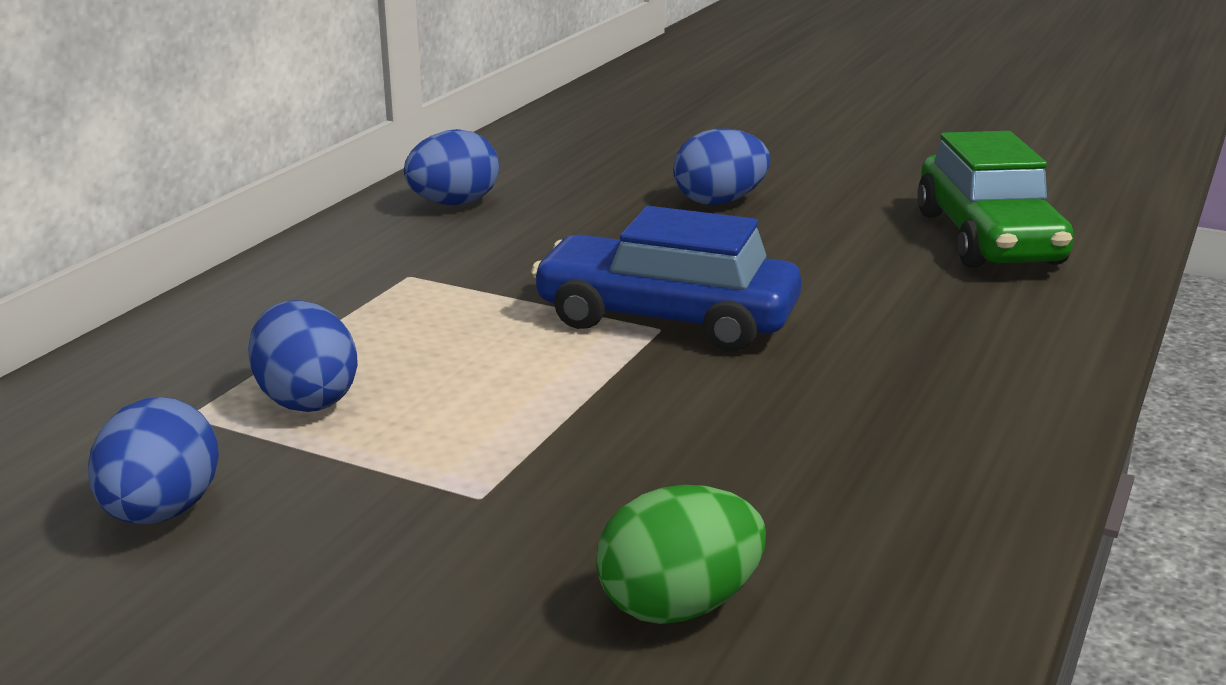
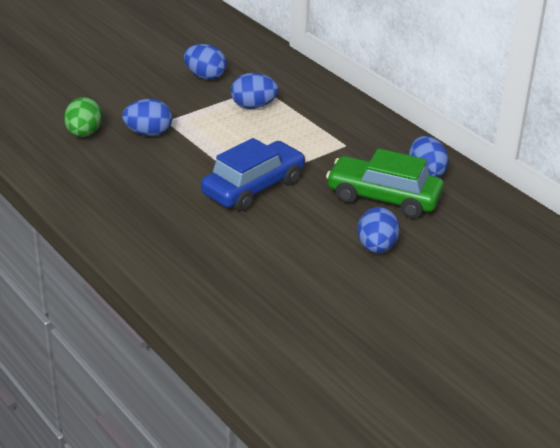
camera: 115 degrees right, 10 degrees up
(572, 500) = (148, 133): none -> blue egg
(988, 238) = (263, 310): green car -> green car (383, 198)

